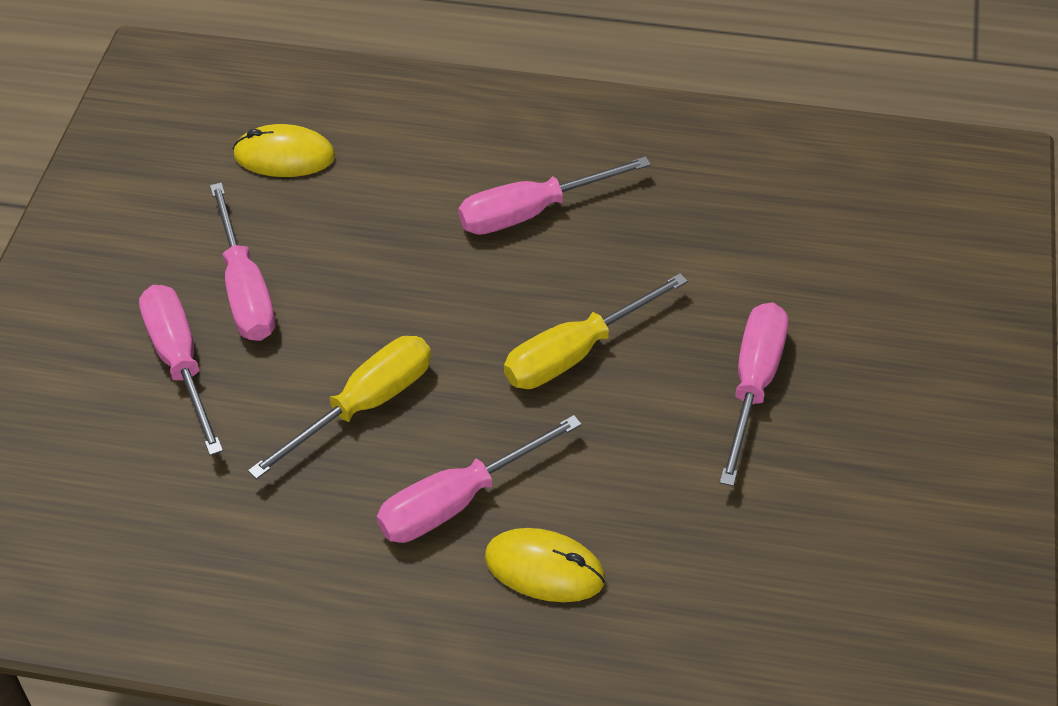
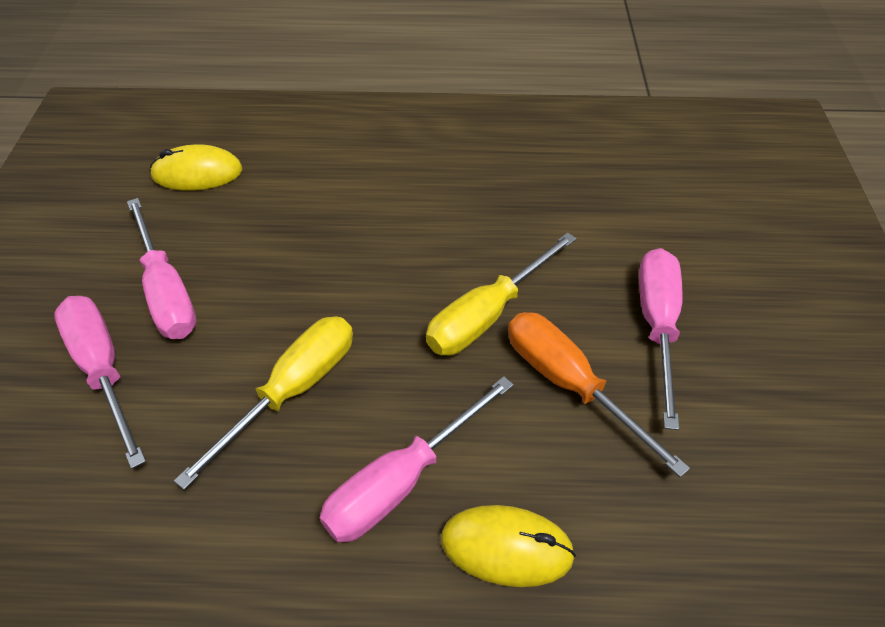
camera: 10 degrees left, 0 degrees up
(532, 212) = (421, 197): pink screwdriver -> none
(643, 432) = (569, 384): none -> orange screwdriver

